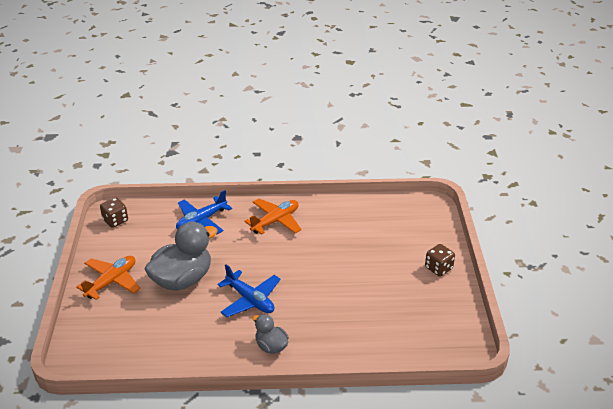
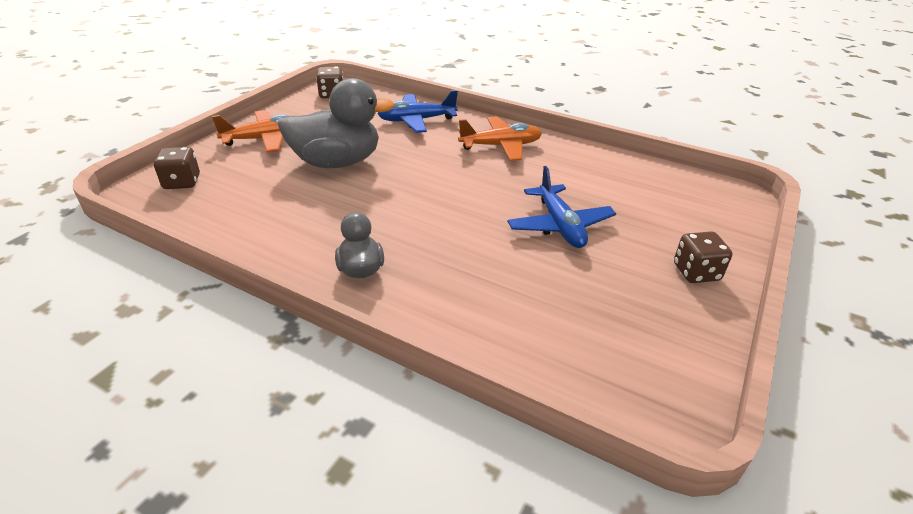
camera: 30 degrees right, 0 degrees up
(95, 341) = (182, 182): none -> brown dice
(250, 300) = (390, 209): blue plane -> blue plane (559, 225)

